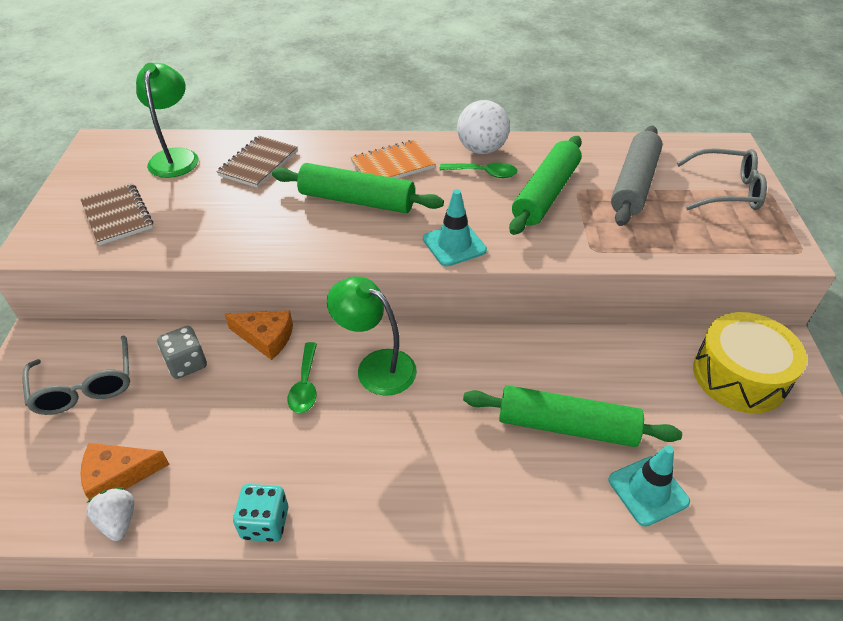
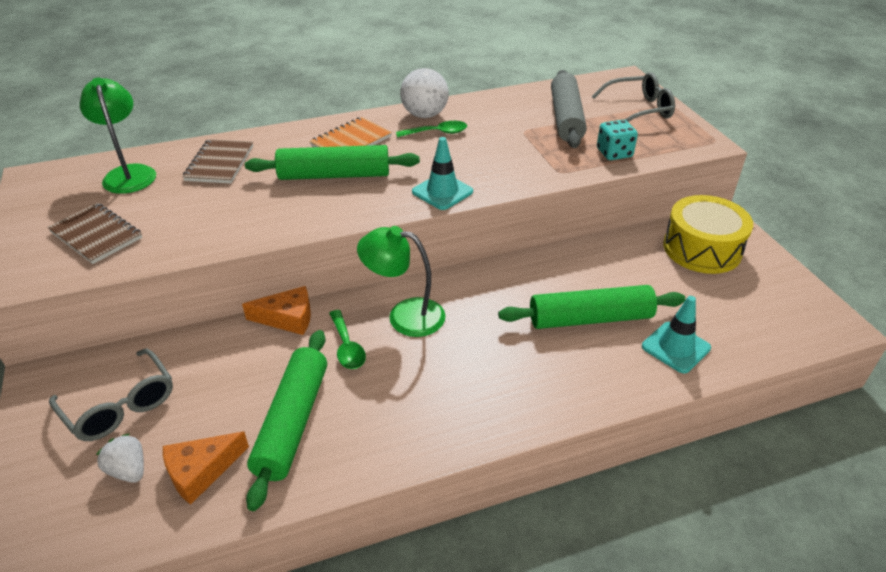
camera: 20 degrees left, 5 degrees down
(118, 521) = (223, 508): white strawberry -> white strawberry (129, 470)
(186, 363) = (219, 359): grey dice -> none
(265, 523) = (370, 466): turquoise dice -> turquoise dice (614, 153)
(545, 194) = (498, 138): green rolling pin -> green rolling pin (292, 422)

